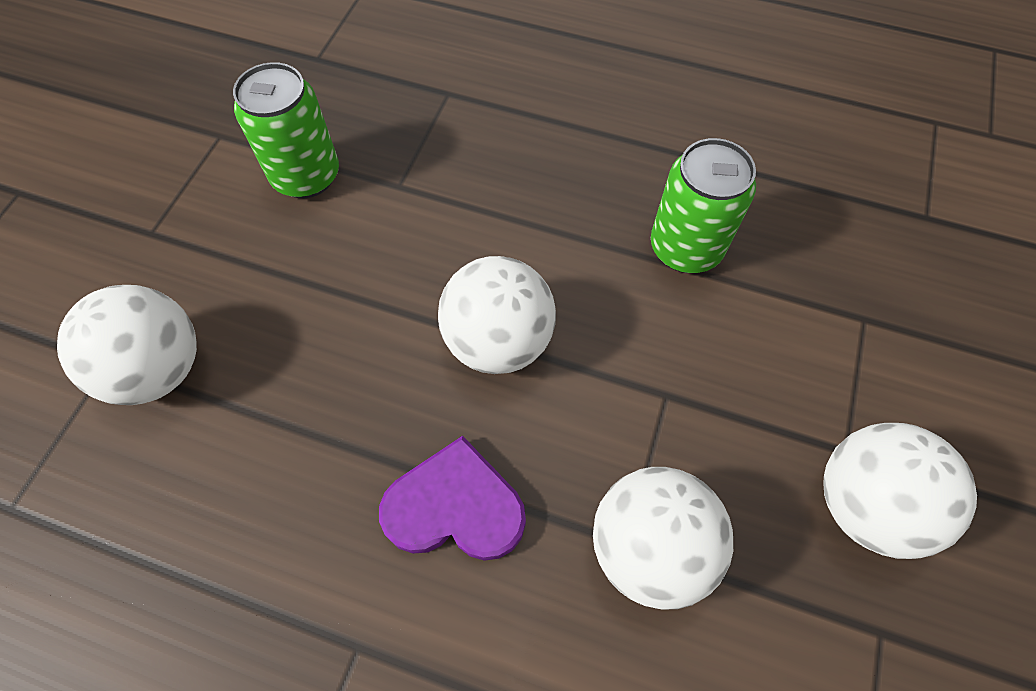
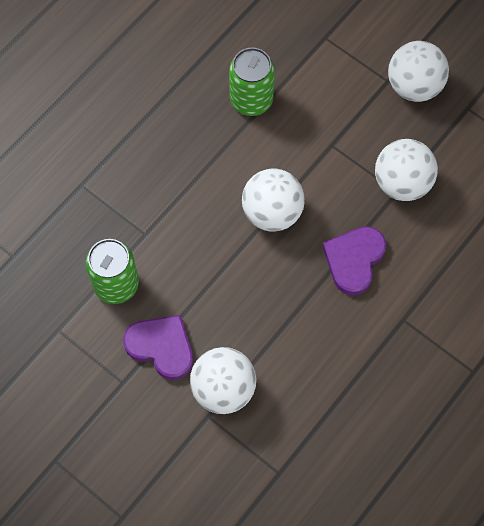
camera: 70 degrees left, 5 degrees up
(217, 261) = (161, 347): none -> purple heart

